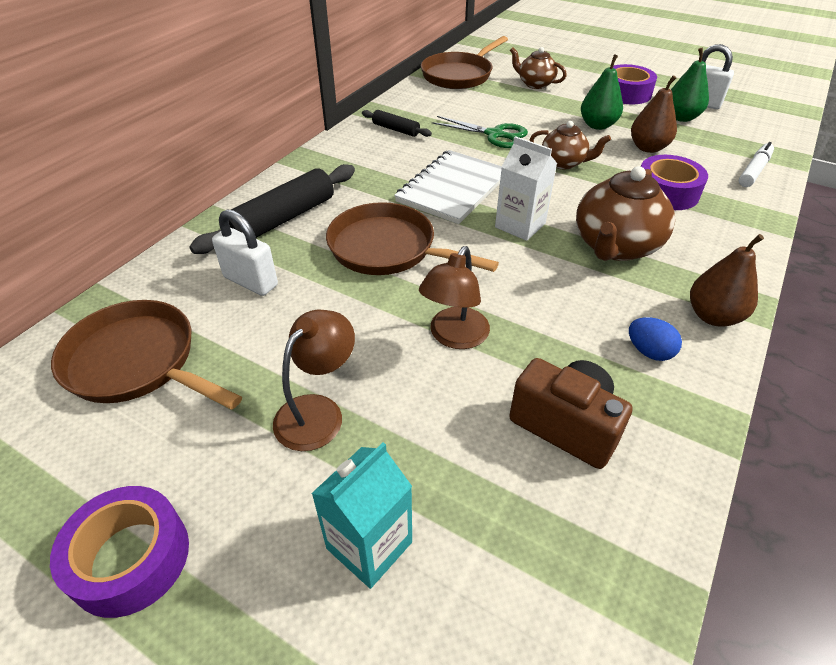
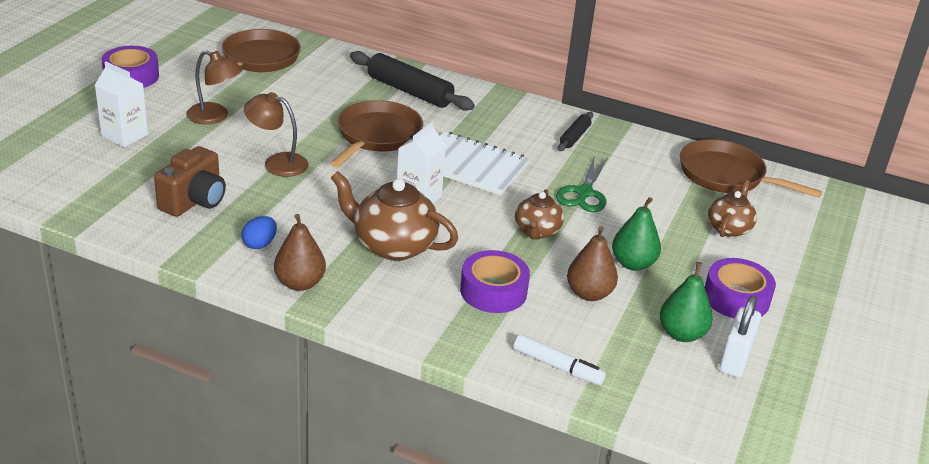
camera: 80 degrees right, 10 degrees down
(251, 281) = (334, 86): white padlock -> none
(369, 545) = (124, 135): turquoise carton -> white carton

